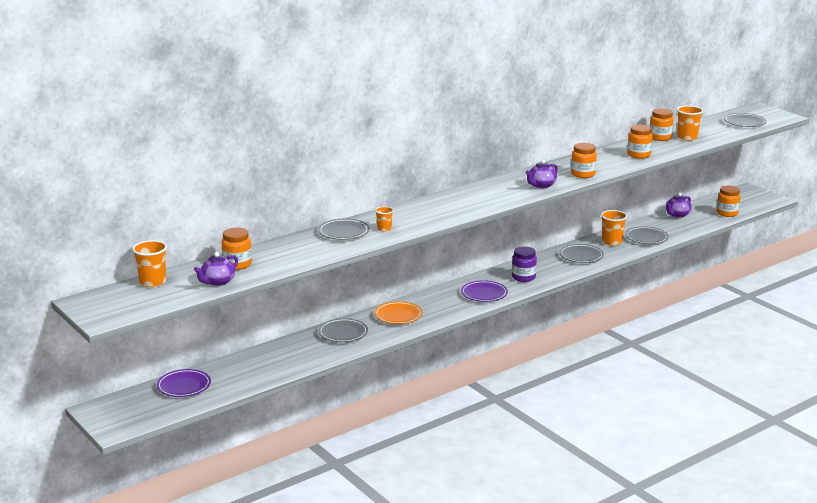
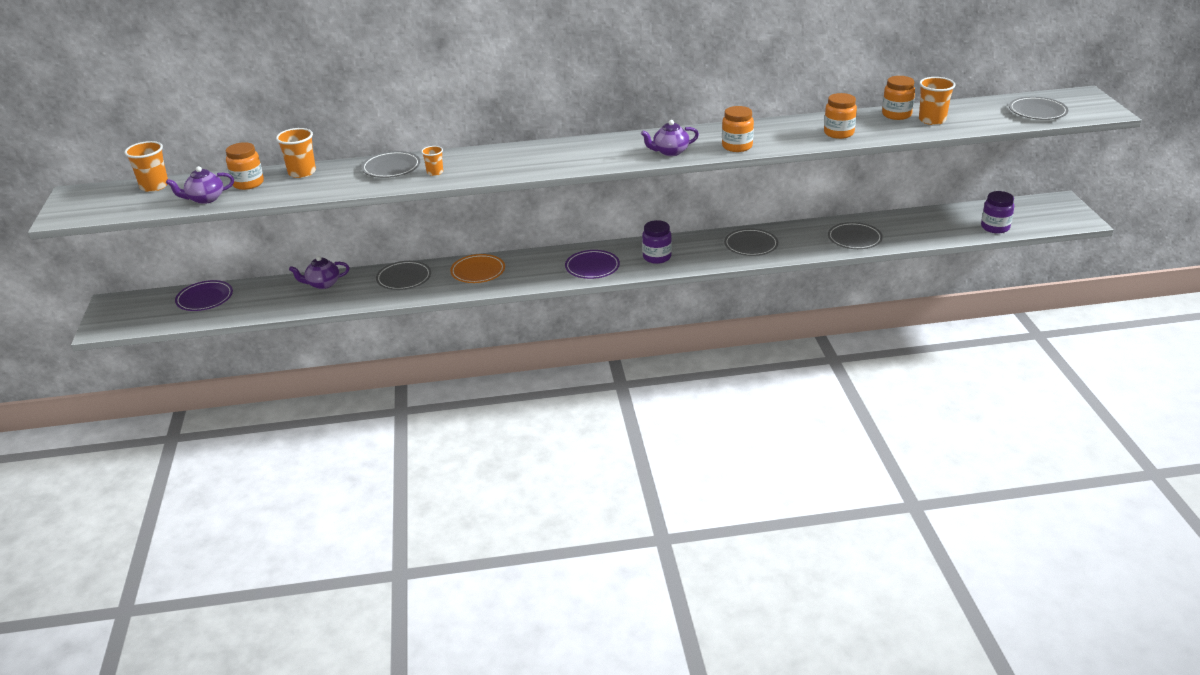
camera: 30 degrees right, 10 degrees up
(612, 242) = (807, 235): orange cup -> orange cup (302, 172)
(677, 215) = (927, 217): purple teapot -> purple teapot (323, 284)
(727, 213) = (995, 227): orange jar -> purple jar

